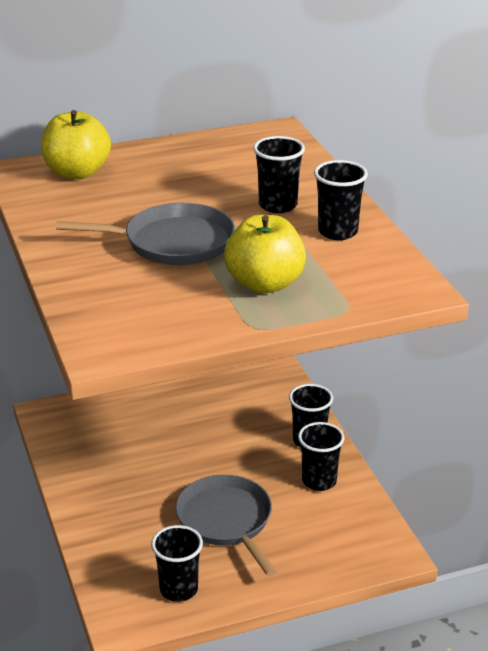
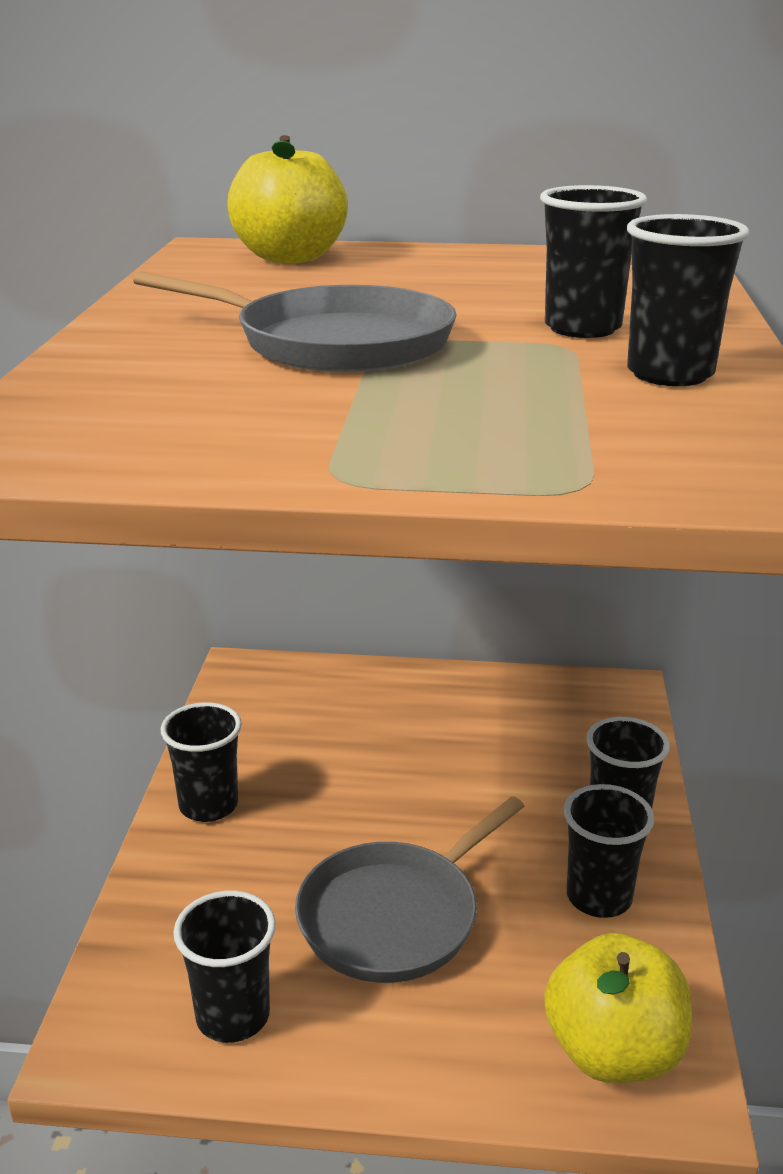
camera: 25 degrees right, 5 degrees down
(88, 497) = (208, 805): none -> black cup
(226, 521) = (394, 916): grey pan -> grey pan turned 135 degrees counterclockwise
(265, 284) = (439, 418): yellow apple -> yellow apple (613, 1052)

